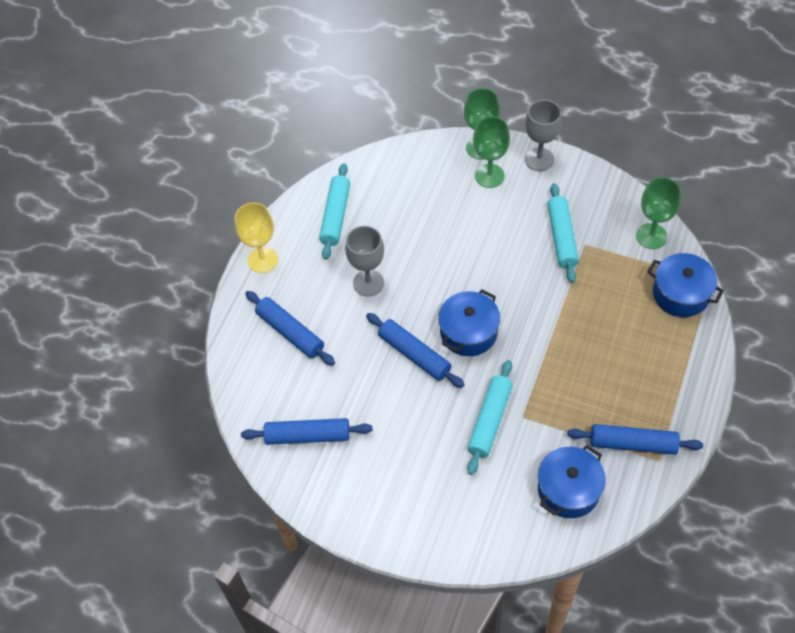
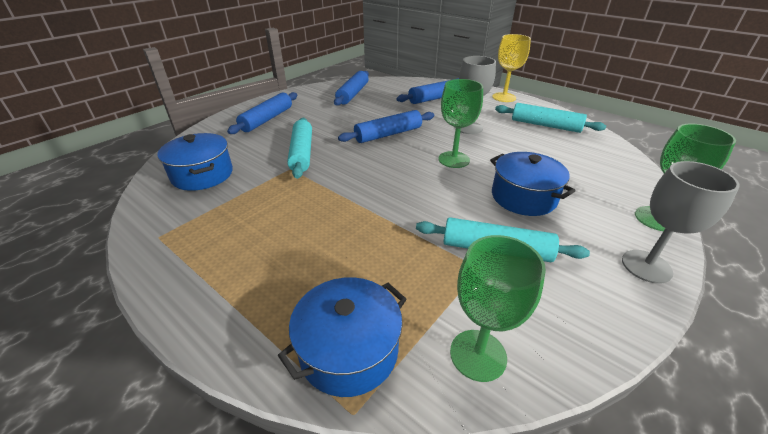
camera: 105 degrees right, 20 degrees down
(468, 332) = (394, 160): blue pot -> blue pot (523, 197)
(489, 176) = (605, 215): green goblet -> green goblet (454, 159)
(490, 421) = (301, 153): turquoise rolling pin -> turquoise rolling pin turned 45 degrees clockwise
(633, 444) = (195, 224): blue rolling pin -> blue rolling pin (267, 119)

